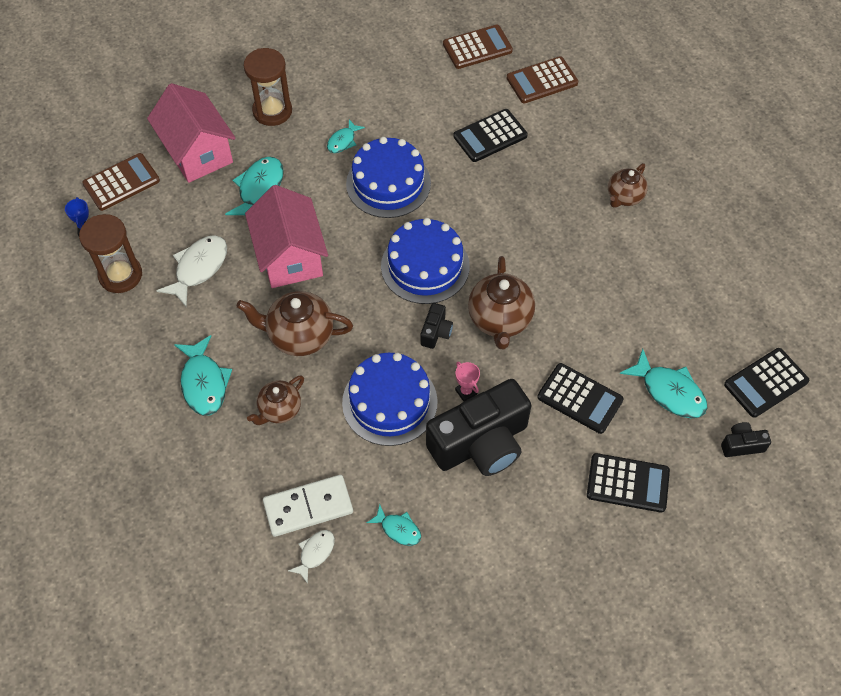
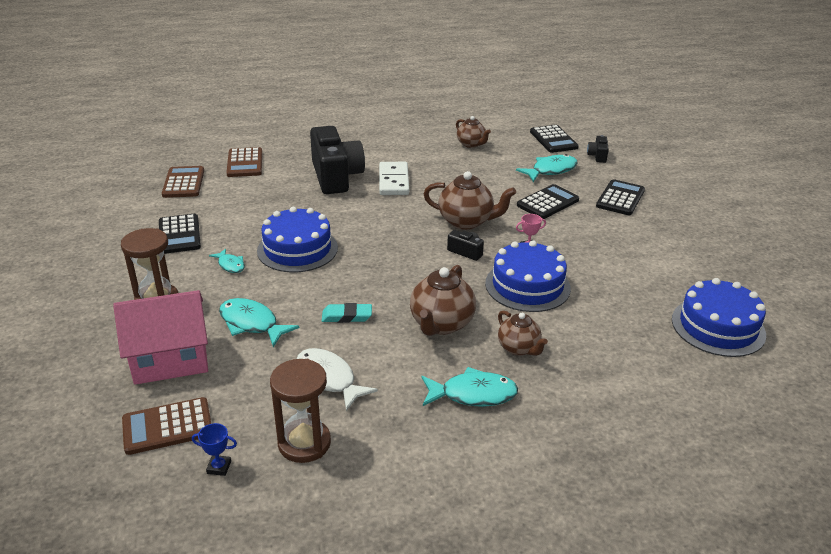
camera: 75 degrees left, 25 degrees down
(121, 182) = (167, 427): brown calculator -> brown calculator turned 90 degrees counterclockwise
(290, 256) = (347, 316): pink house -> turquoise eraser
(308, 507) = (624, 346): white domino -> white domino (393, 181)
(315, 553) = (670, 349): white fish -> none
(398, 529) = (649, 301): turquoise fish -> none
(425, 266) = (397, 246): blue cake -> blue cake (718, 327)
(481, 443) = (577, 249): black camera -> black camera (336, 176)
(490, 136) = (283, 194): black calculator -> black calculator (179, 234)
(624, 197) = (380, 154): brown teapot -> brown teapot (471, 144)

